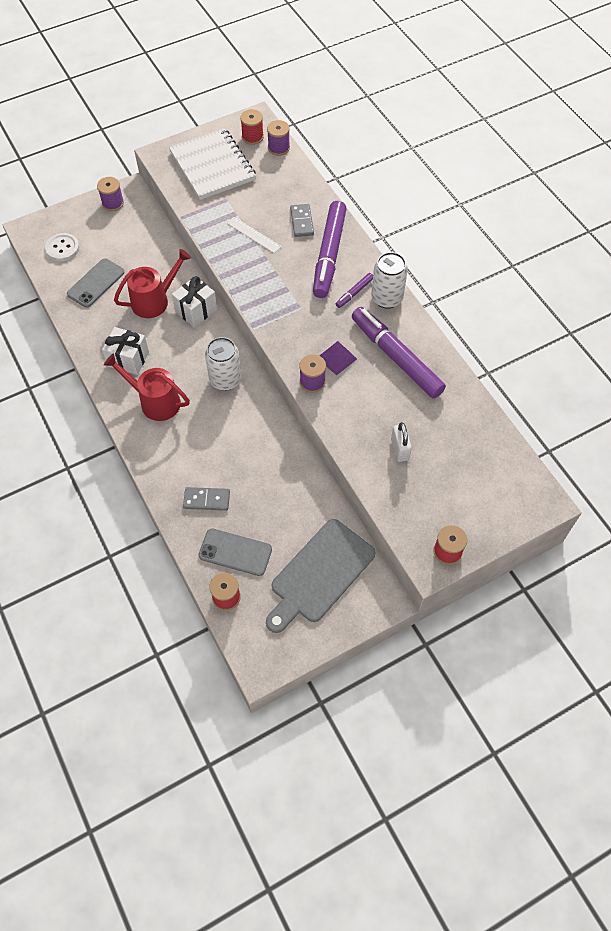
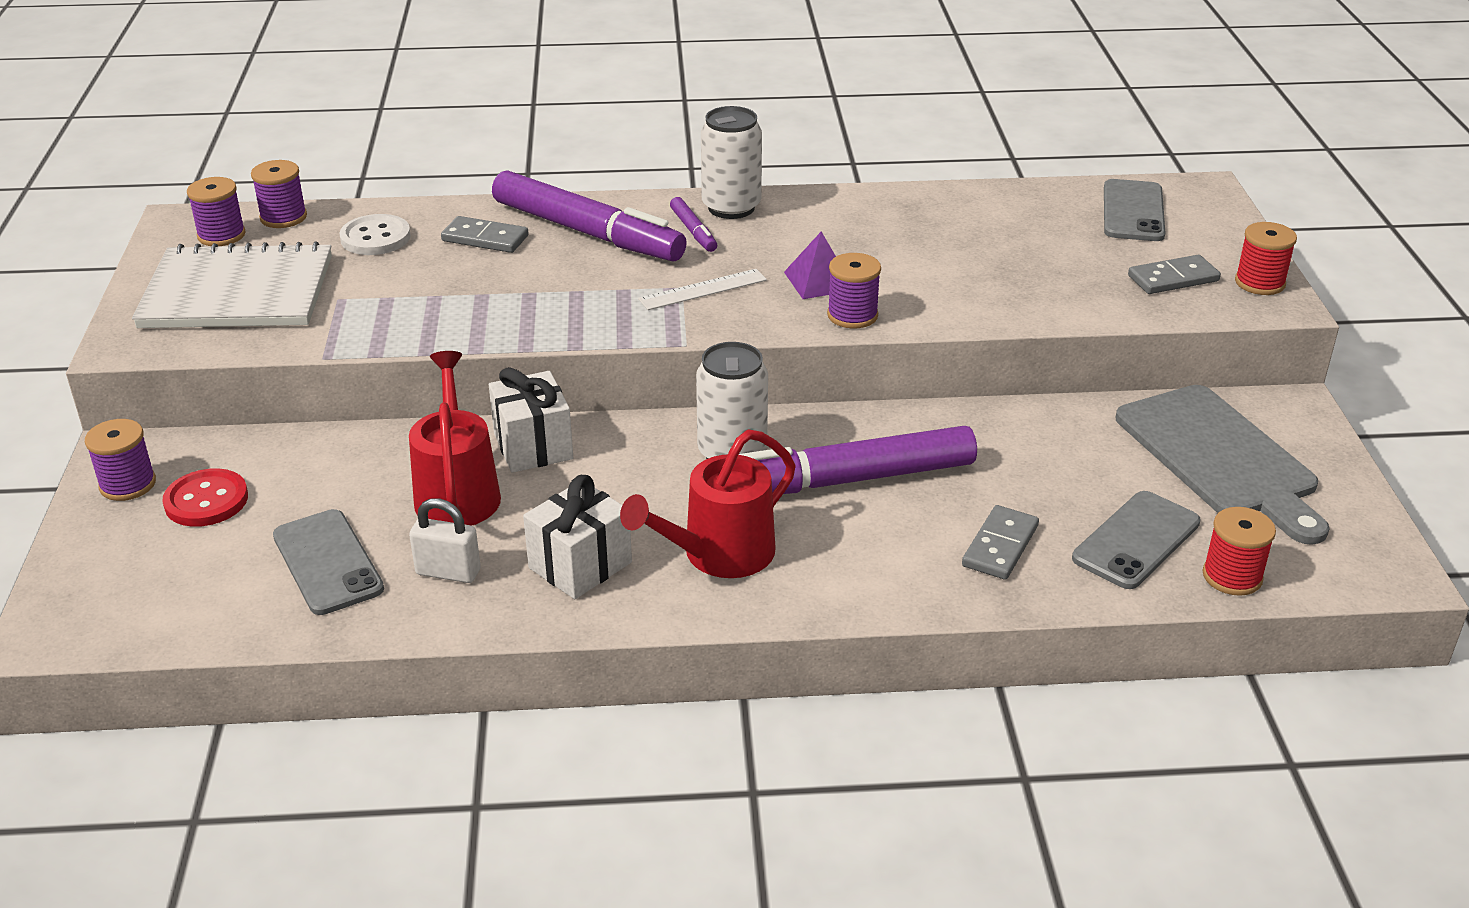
camera: 65 degrees left, 25 degrees down
(62, 248) = (170, 590): white button -> white button (375, 238)
(114, 230) = (206, 500): none -> red button
(252, 137) = (221, 235): red spool -> purple spool
(253, 235) = (462, 291): white ruler -> white ruler (703, 290)
(396, 357) = (859, 230): purple marker -> purple marker (846, 480)
(399, 449) = (1045, 273): white padlock -> white padlock (448, 572)
(428, 509) = (1173, 278): none -> grey domino
(494, 473) = (1133, 211): none -> grey phone

